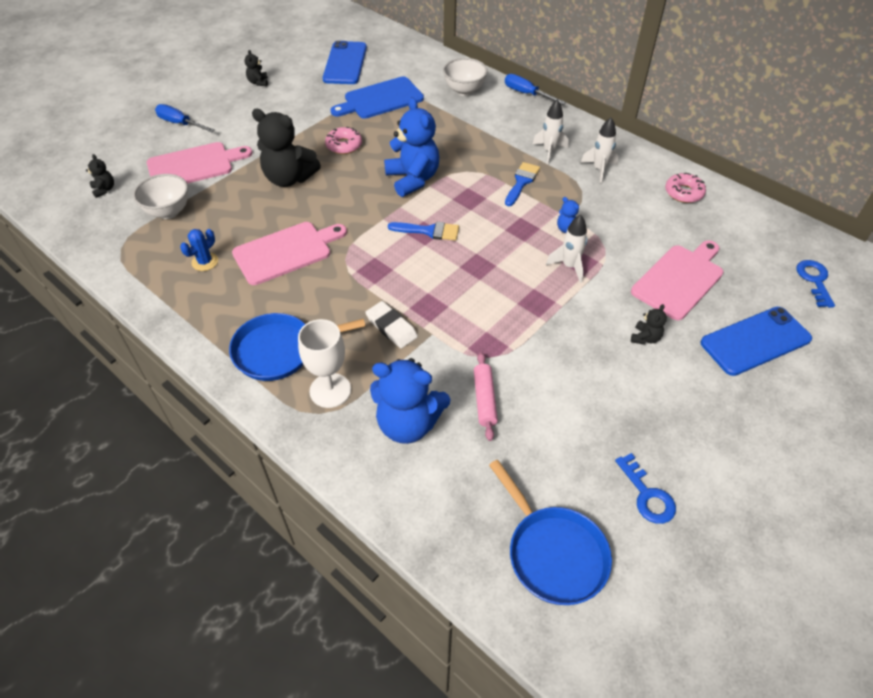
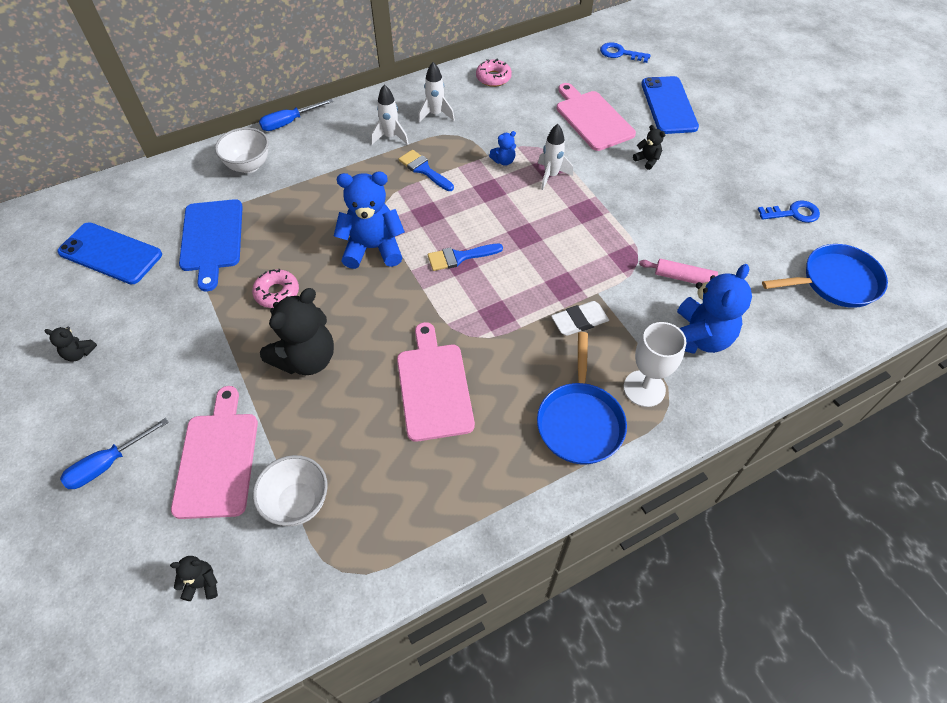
camera: 70 degrees left, 5 degrees up
(205, 262) = (413, 473): blue cactus -> none
(429, 231) = (459, 257): blue brush -> blue brush turned 135 degrees counterclockwise

